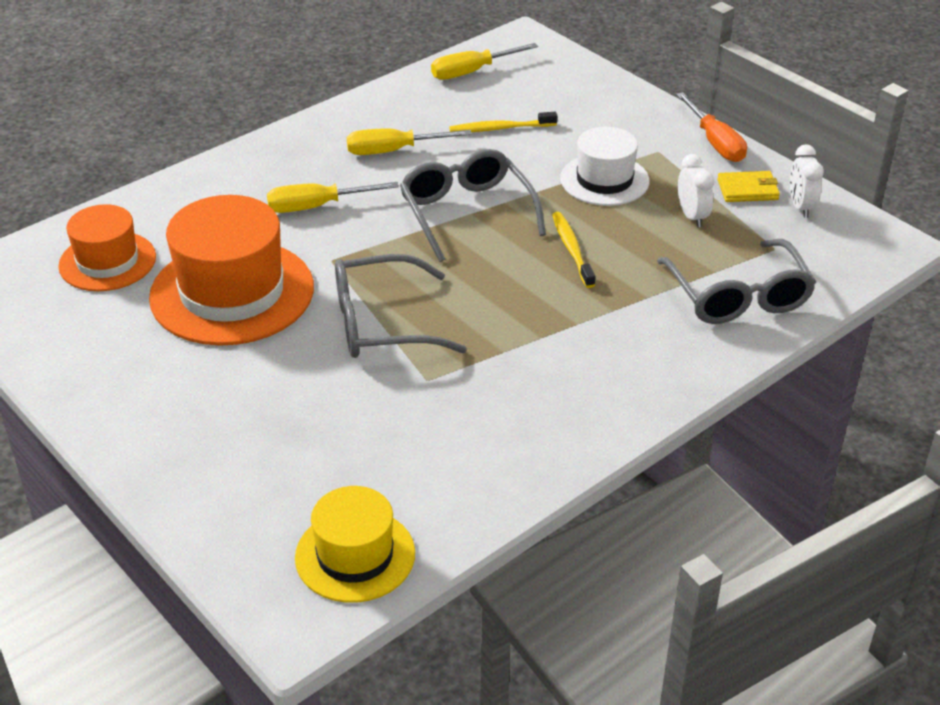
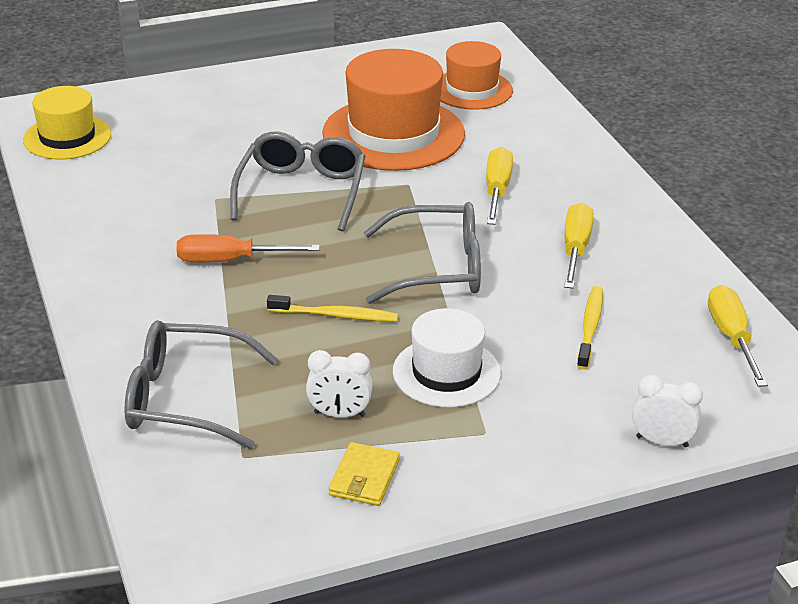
camera: 110 degrees right, 5 degrees down
(715, 143) = (480, 488): orange screwdriver -> orange screwdriver (230, 260)
(800, 207) = (303, 509): white clock -> white clock (662, 442)

